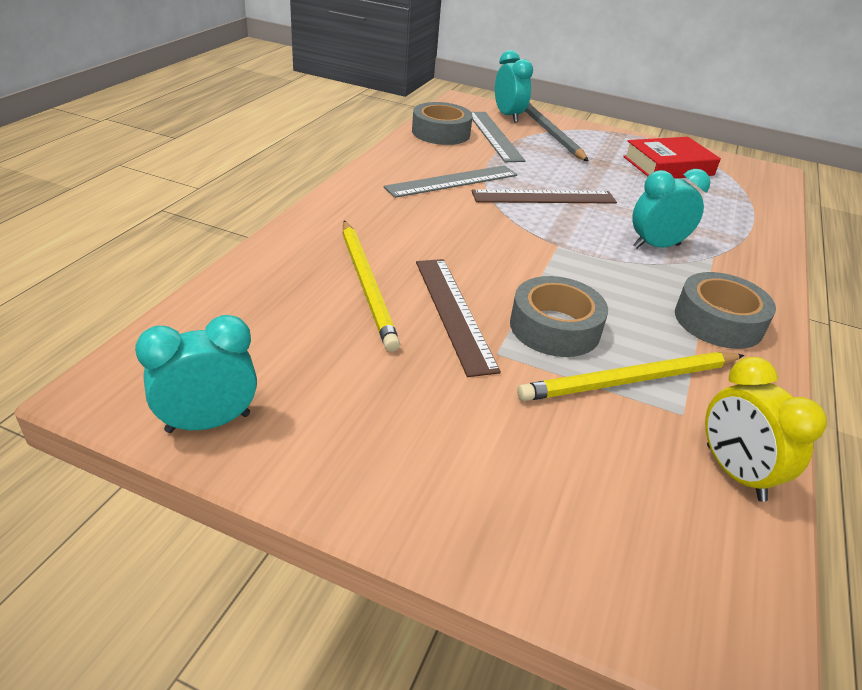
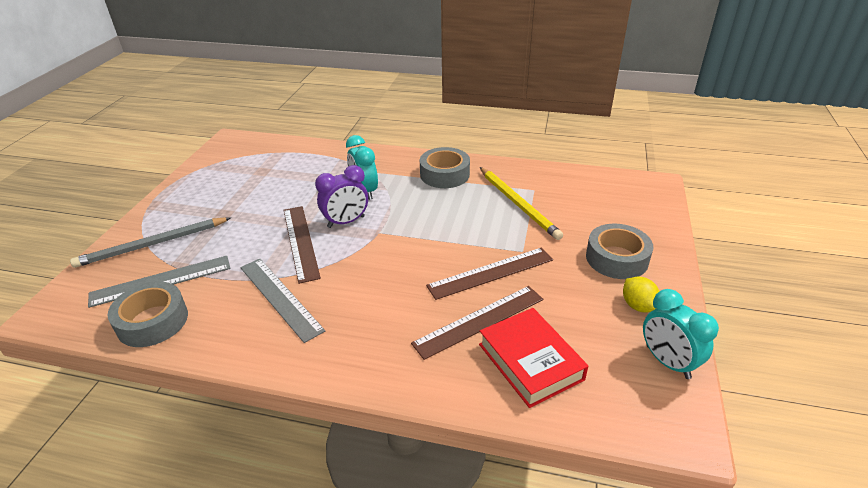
camera: 95 degrees left, 0 degrees up
(330, 436) = (638, 306): none -> yellow lemon
(367, 285) = (479, 321): yellow pencil -> brown ruler
(508, 116) = (101, 275): turquoise clock -> none
(554, 327) = (484, 230): grey tape -> grey tape (617, 258)
(582, 226) = (346, 222): none -> purple clock
(668, 166) = (226, 182): red book -> red book (530, 361)
(734, 473) = (565, 179): yellow clock -> none

